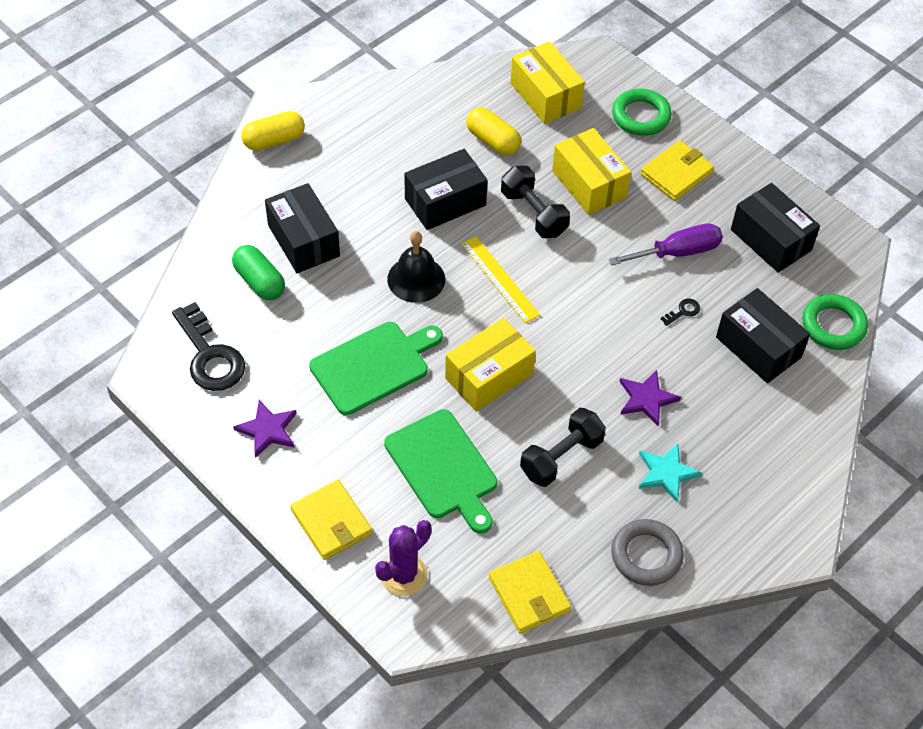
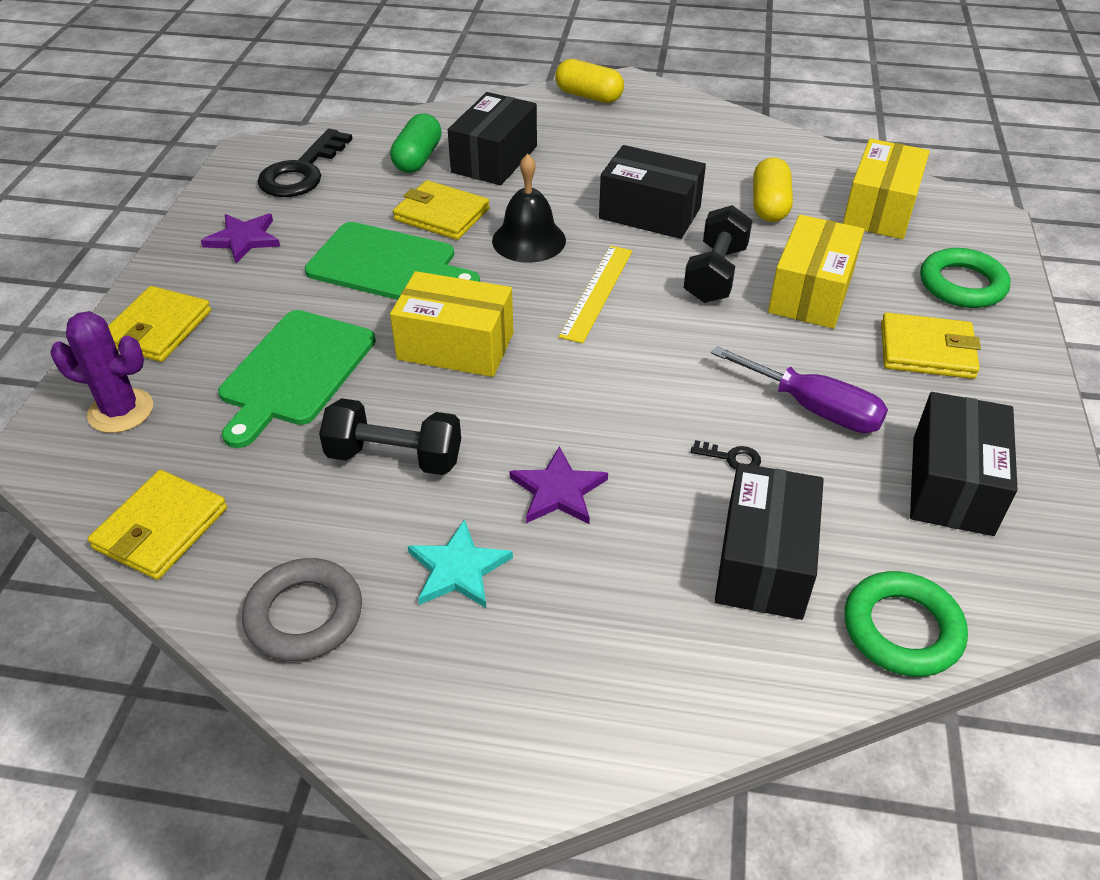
camera: 55 degrees right, 10 degrees down
(343, 307) = (441, 215): none -> yellow wallet

